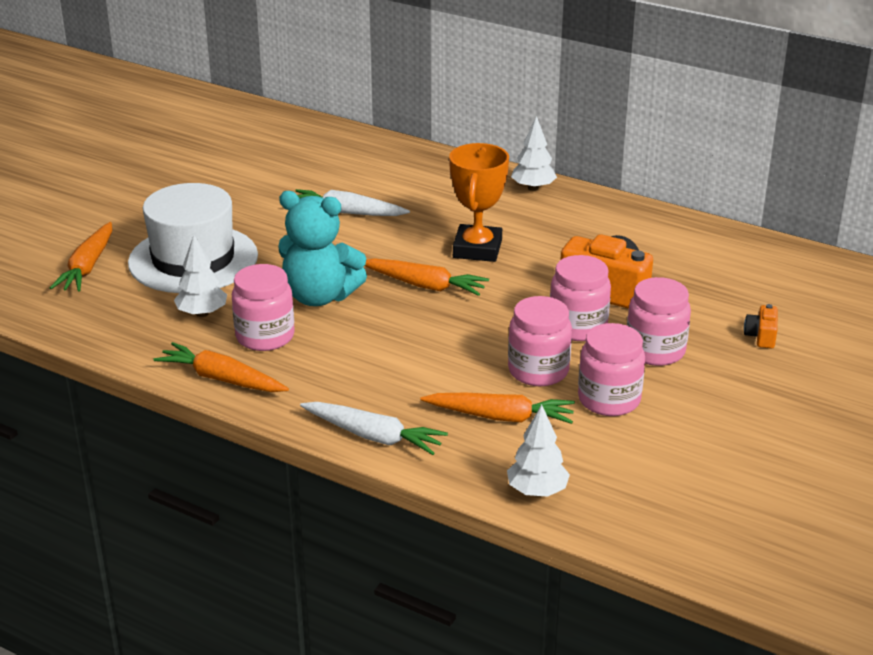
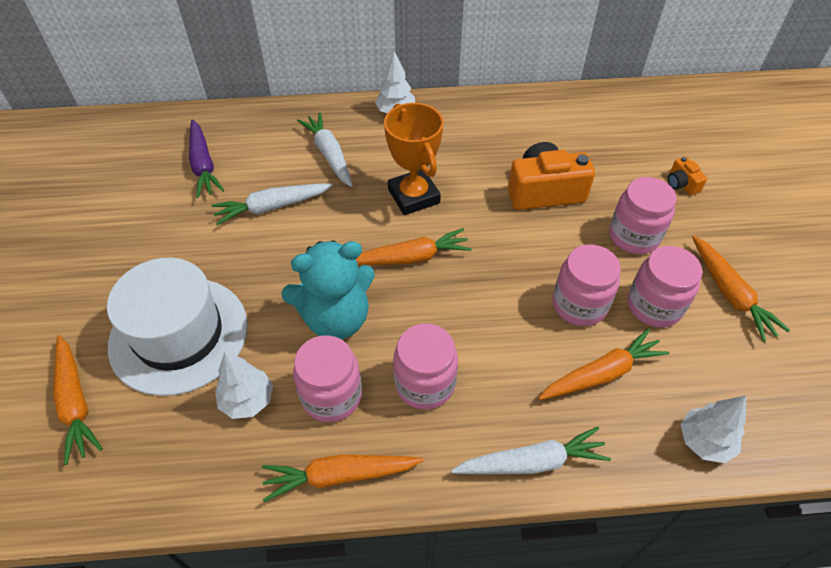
camera: 35 degrees left, 20 degrees up
(321, 167) = (203, 165): none -> purple carrot
(435, 196) = (329, 154): none -> white carrot
(578, 327) = (561, 241): pink jar -> pink jar (425, 384)
(699, 423) = (730, 293): none -> orange carrot

